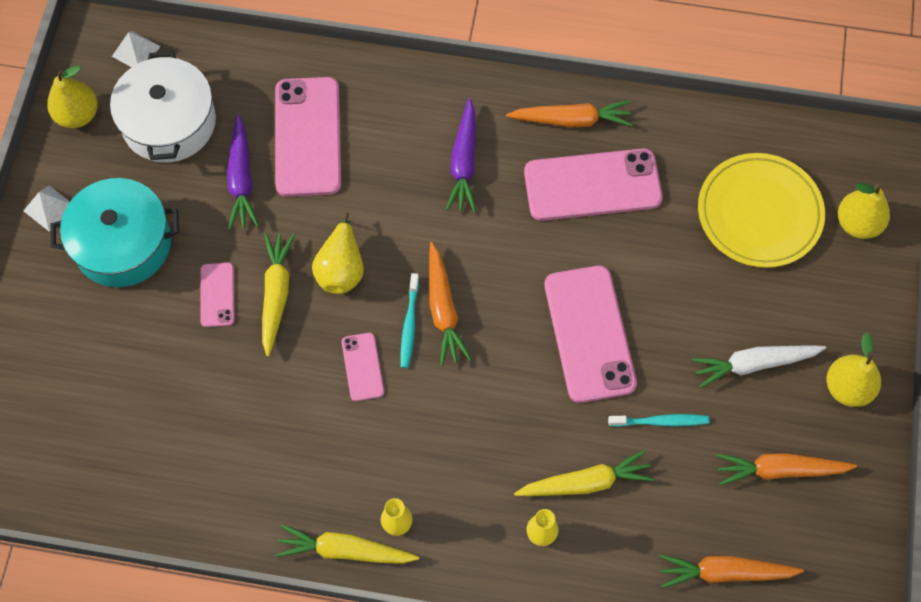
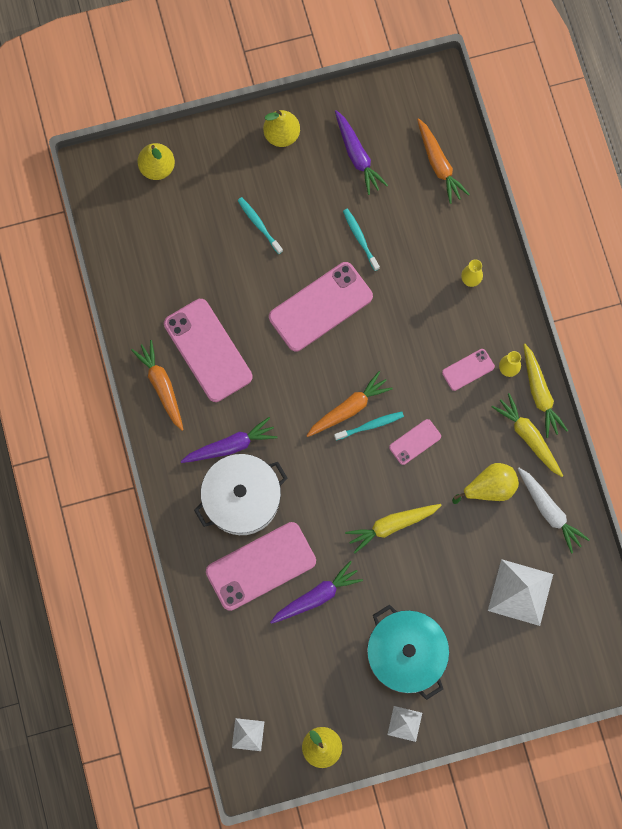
camera: 115 degrees left, 10 degrees up
(115, 403) = (520, 592): none -> white pyramid
(169, 122) = (296, 675): white pot -> white pot (242, 498)
(217, 295) = (411, 566): pink phone -> pink phone (468, 369)
(341, 269) = (352, 491): yellow pear -> yellow pear (489, 487)
(585, 482) = (423, 268): yellow carrot -> yellow carrot (528, 437)
(731, 308) = (259, 224): none -> turquoise toothbrush
(754, 364) = (292, 196): white carrot -> white carrot (549, 511)
(759, 213) = (178, 232): yellow plate -> none
(780, 470) = (357, 156): orange carrot -> purple carrot

